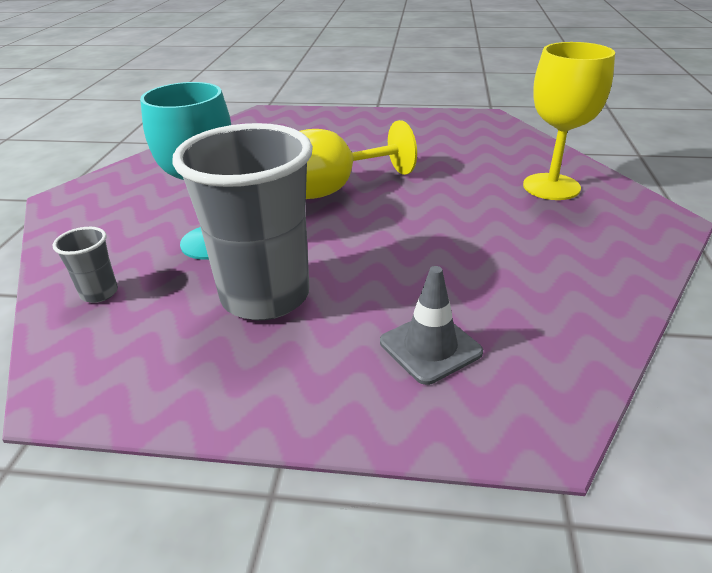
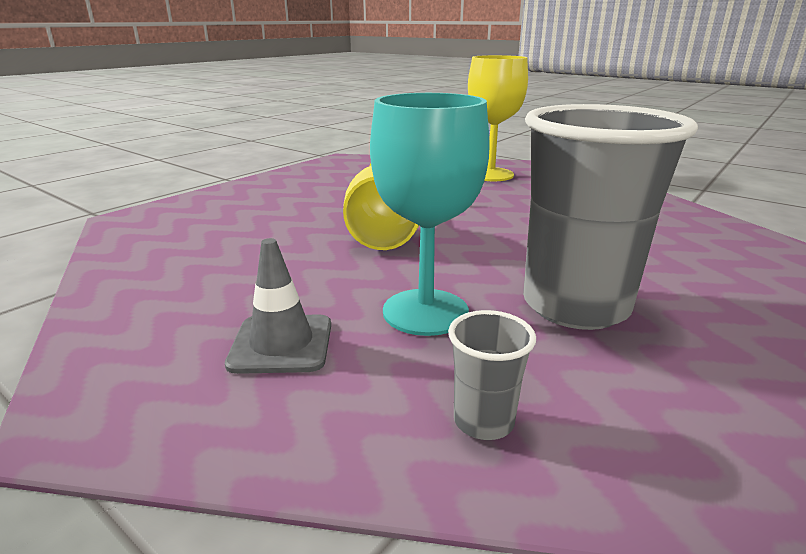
camera: 60 degrees left, 10 degrees down
(430, 347) = (694, 260): grey traffic cone -> grey traffic cone (281, 344)

